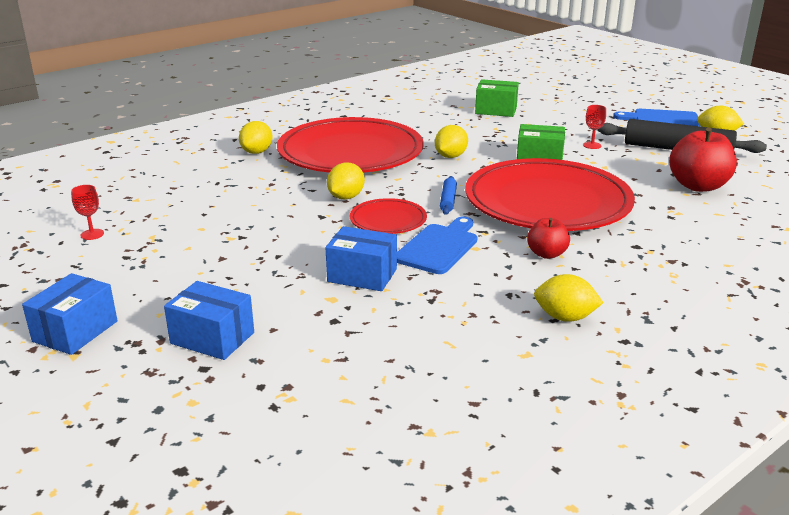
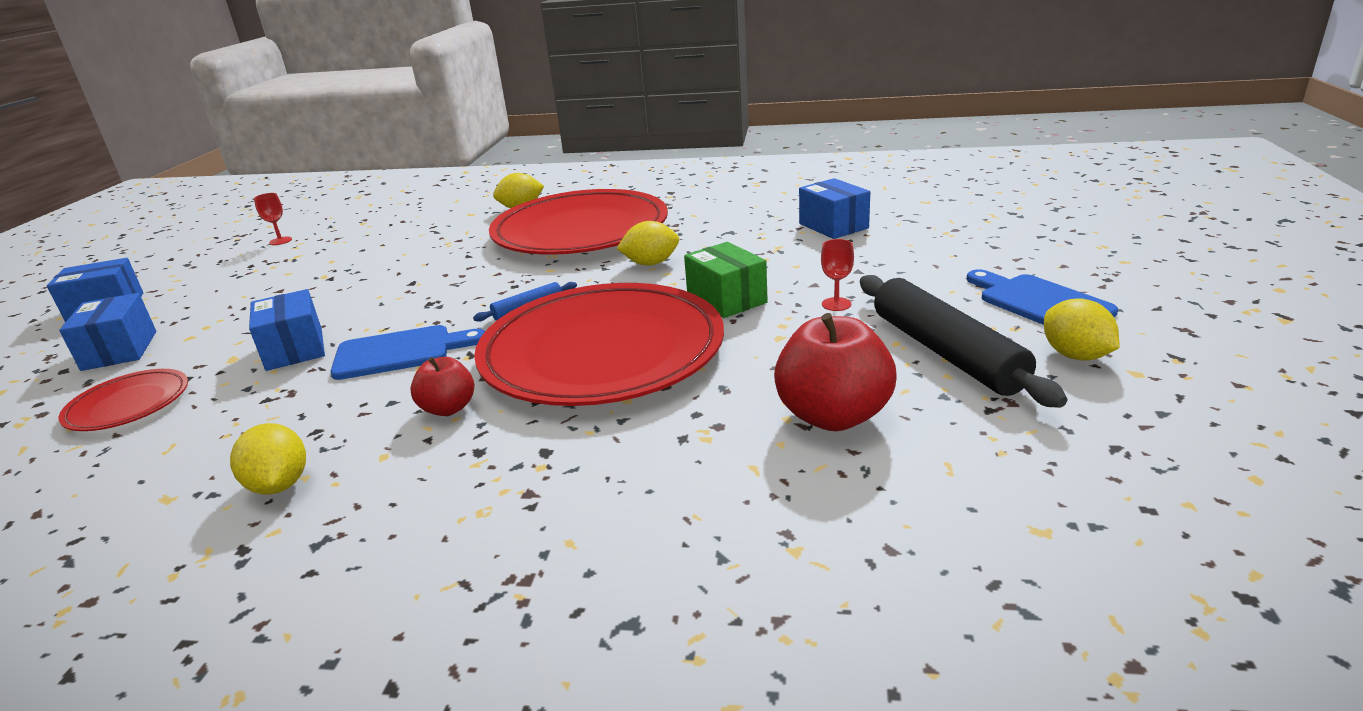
camera: 50 degrees right, 0 degrees up
(346, 197) = (469, 272): yellow lemon -> none
(388, 220) = (438, 307): red plate -> red plate (128, 405)
(496, 110) = (833, 226): green box -> blue box

